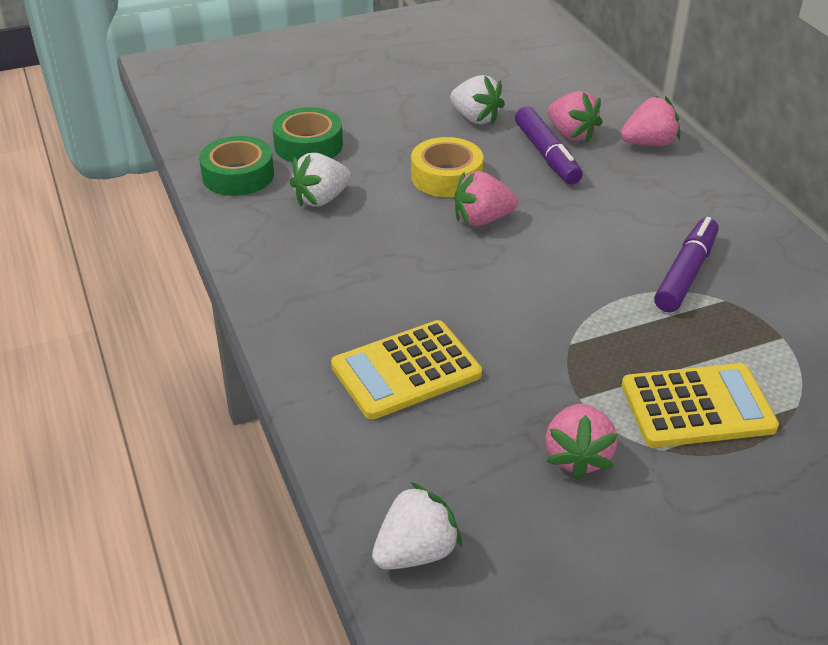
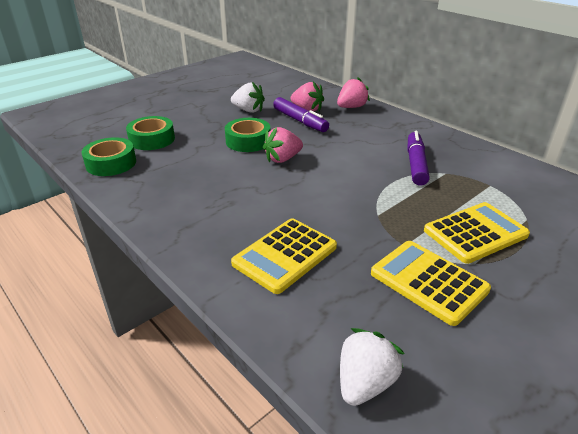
camera: 20 degrees left, 5 degrees down
(321, 199) = (174, 166): white strawberry -> none
(446, 177) = (248, 141): yellow tape -> green tape
(577, 457) = (428, 282): pink strawberry -> yellow calculator

